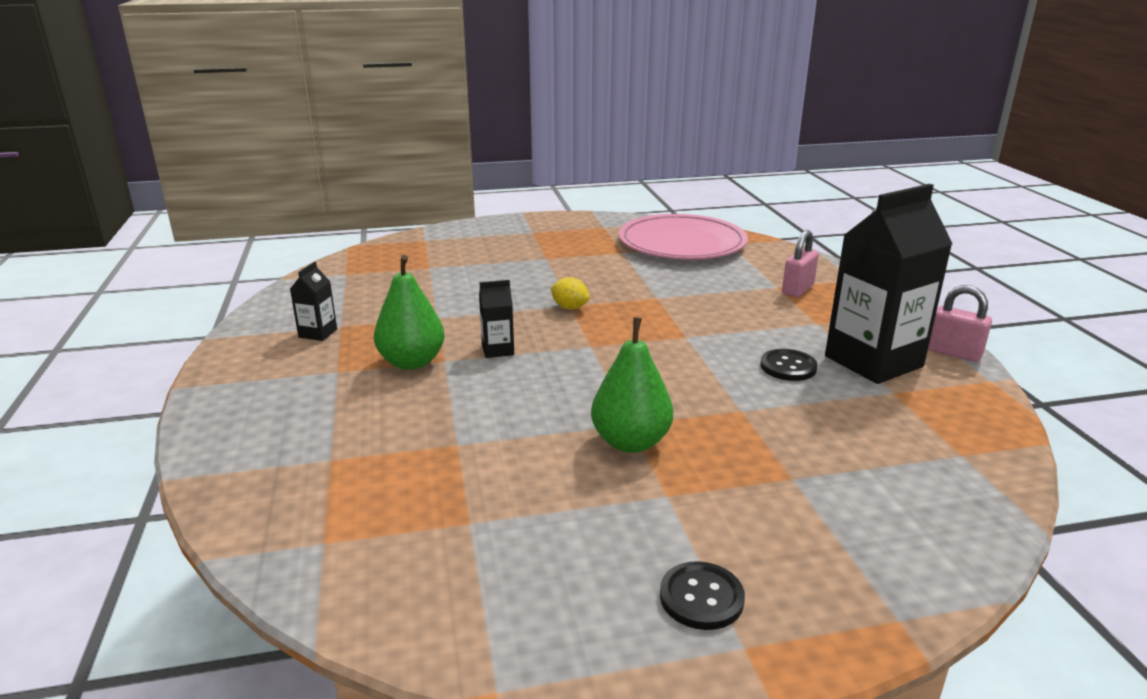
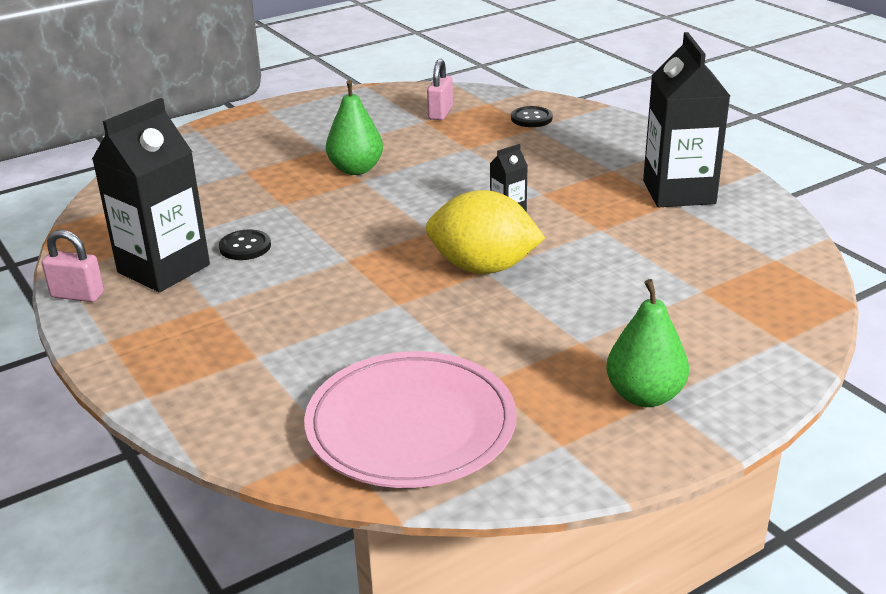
camera: 160 degrees right, 5 degrees up
(318, 333) = (679, 192): black carton -> black carton, size x2.30
(412, 362) = (565, 186): green pear -> green pear (644, 396)
(570, 307) = (483, 268): yellow lemon -> yellow lemon, size x2.32
(701, 597) = (291, 119): black button -> black button (531, 118)
(797, 290) = (229, 355): pink padlock -> pink padlock (440, 113)

